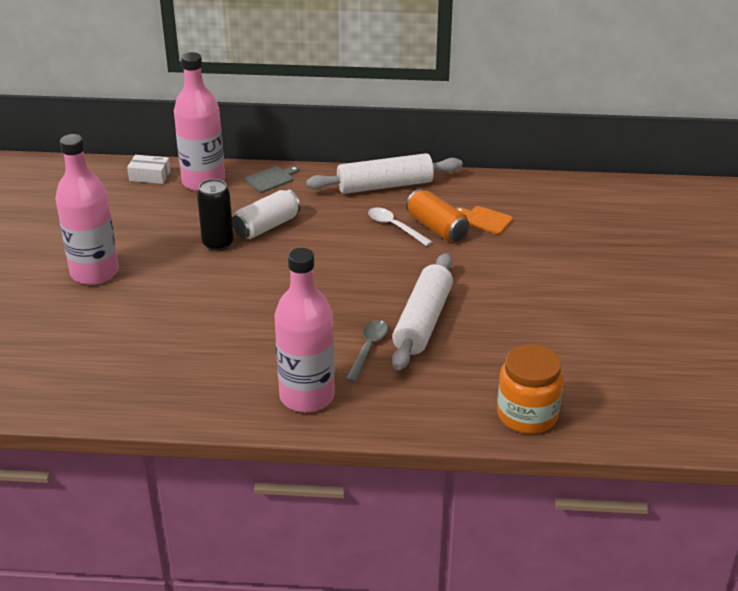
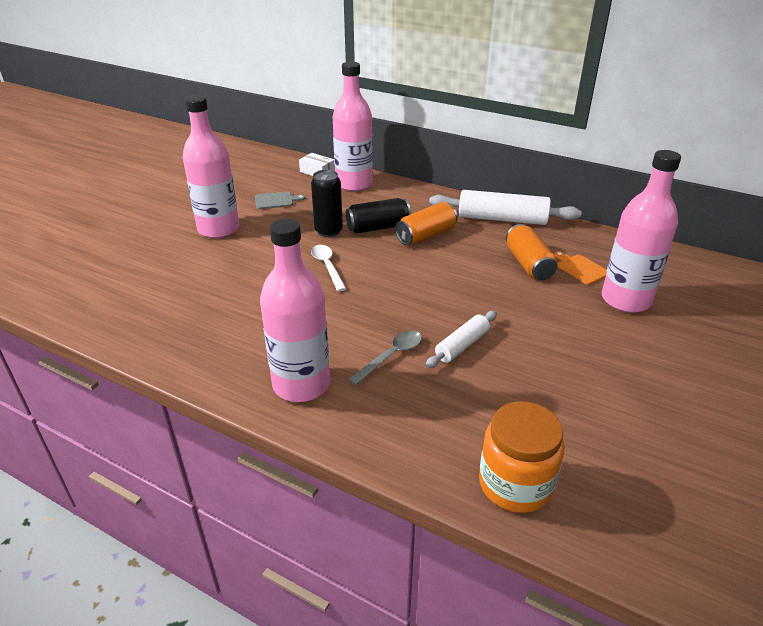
camera: 25 degrees right, 0 degrees up
(266, 226) = (378, 227): white can -> black can
(271, 179) = (408, 193): grey cutting board -> grey cutting board (276, 200)
(322, 223) = (426, 236): none -> orange can
(395, 227) = (489, 254): white spoon -> white spoon (327, 266)
(423, 321) = (462, 345): white rolling pin -> white rolling pin, size x0.57
(537, 240) = (625, 300): none -> pink bottle

